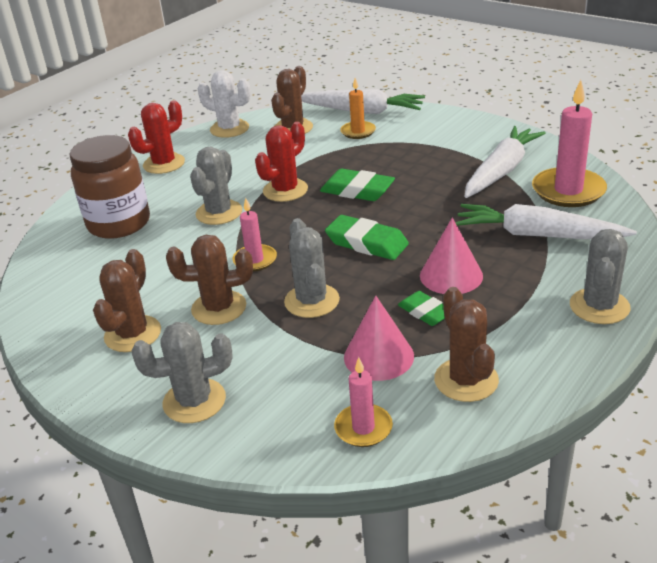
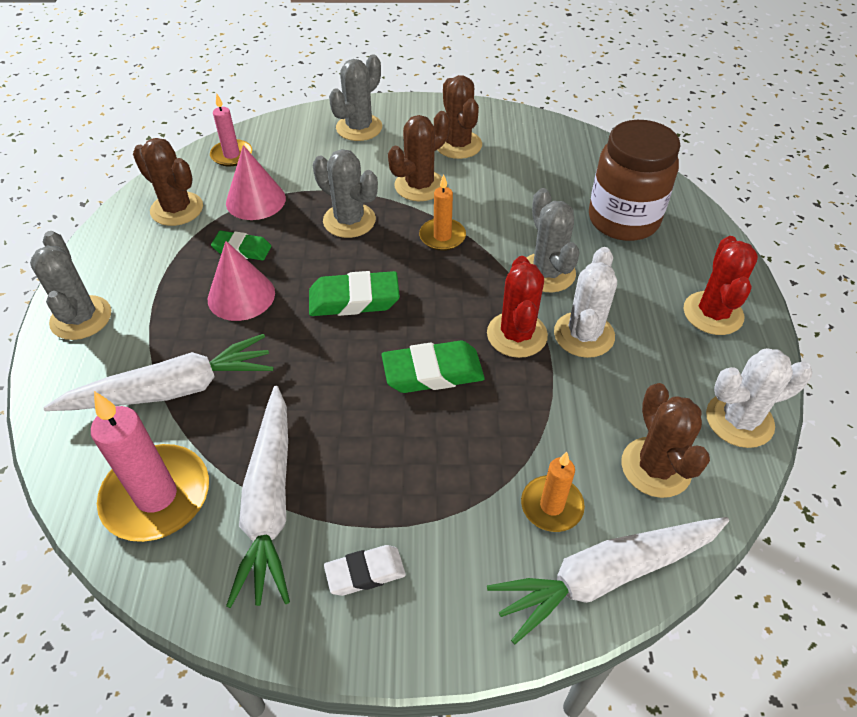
camera: 140 degrees right, 15 degrees up
(248, 178) = (584, 335): none -> white cactus
(255, 260) = (442, 237): pink candle -> orange candle
(469, 138) = (365, 573): none -> white eraser

